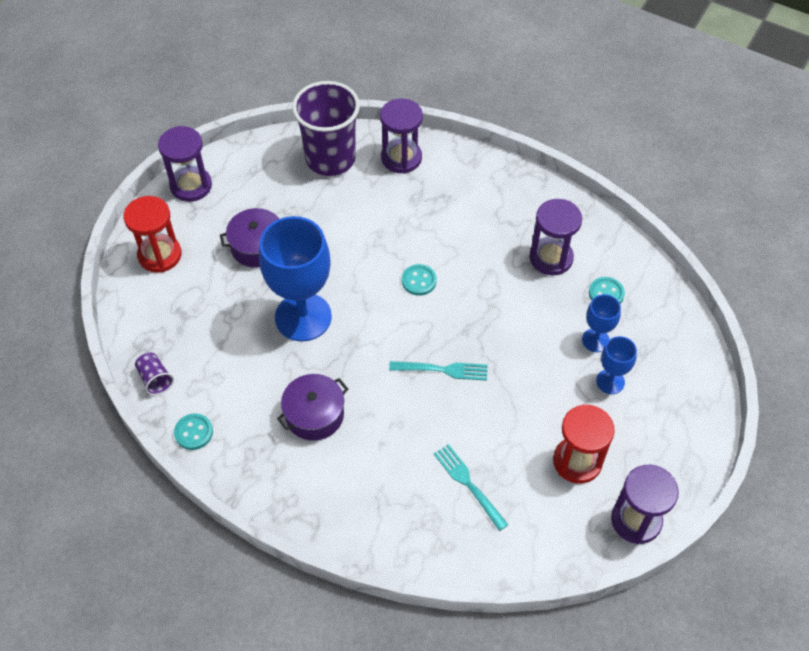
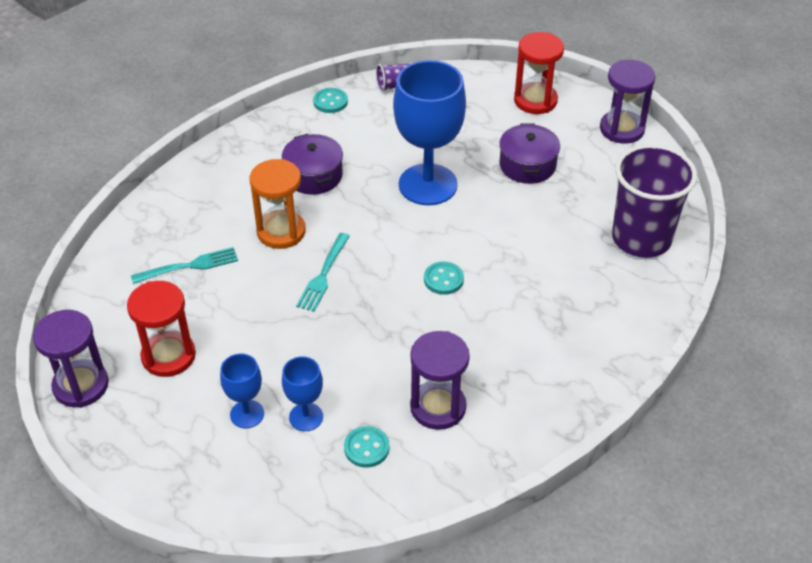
camera: 105 degrees right, 10 degrees down
(400, 420) = (281, 232): none -> orange hourglass
(401, 158) = (631, 300): purple hourglass -> none

